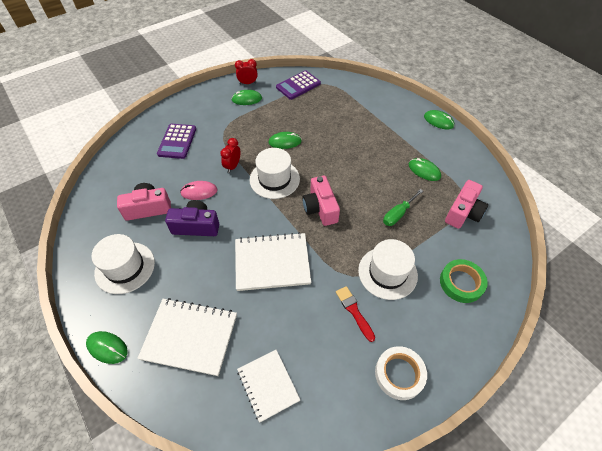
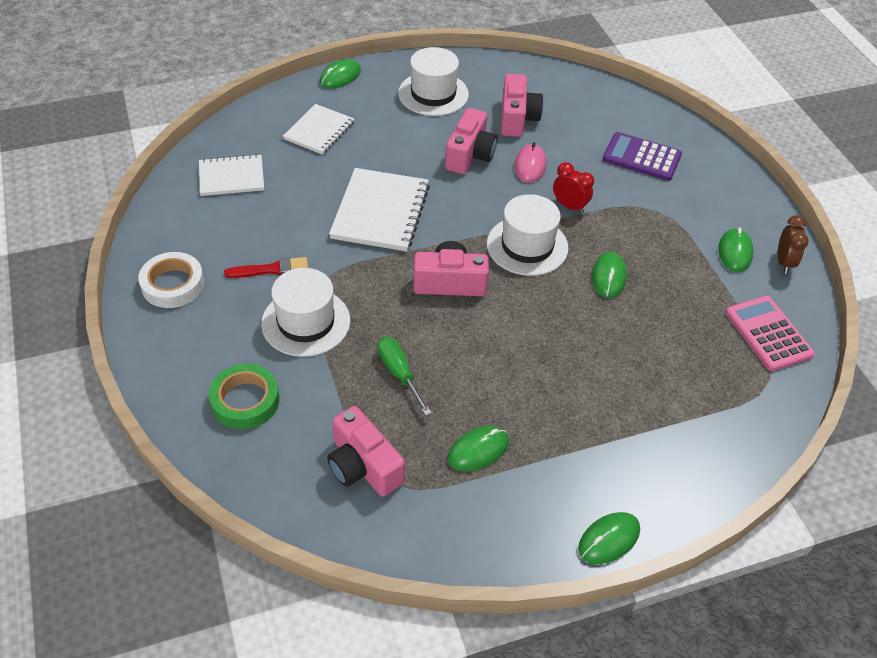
camera: 105 degrees right, 5 degrees down
(190, 337) = (319, 131): white notebook -> white notebook, size x0.65
(196, 226) = (470, 155): purple camera -> pink camera
(248, 83) = (784, 262): red clock -> brown clock
(298, 85) = (768, 334): purple calculator -> pink calculator

